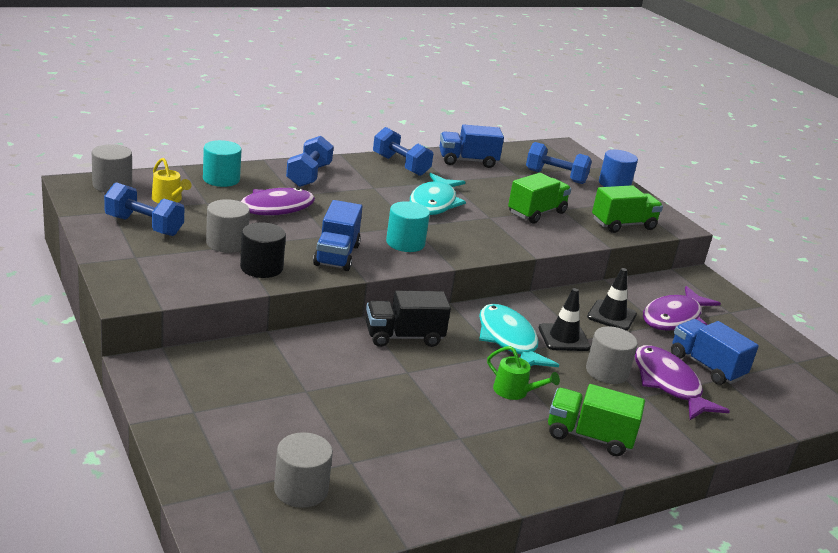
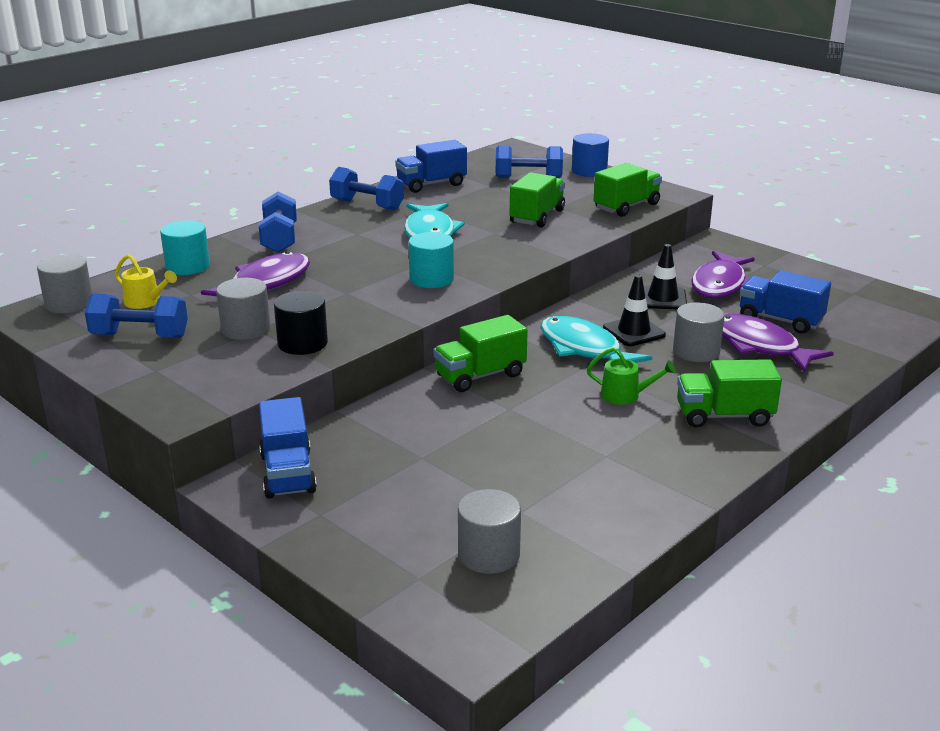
camera: 15 degrees left, 0 degrees up
(337, 255) = (371, 310): blue truck -> blue truck (288, 473)
(404, 337) = (480, 376): black truck -> green truck

